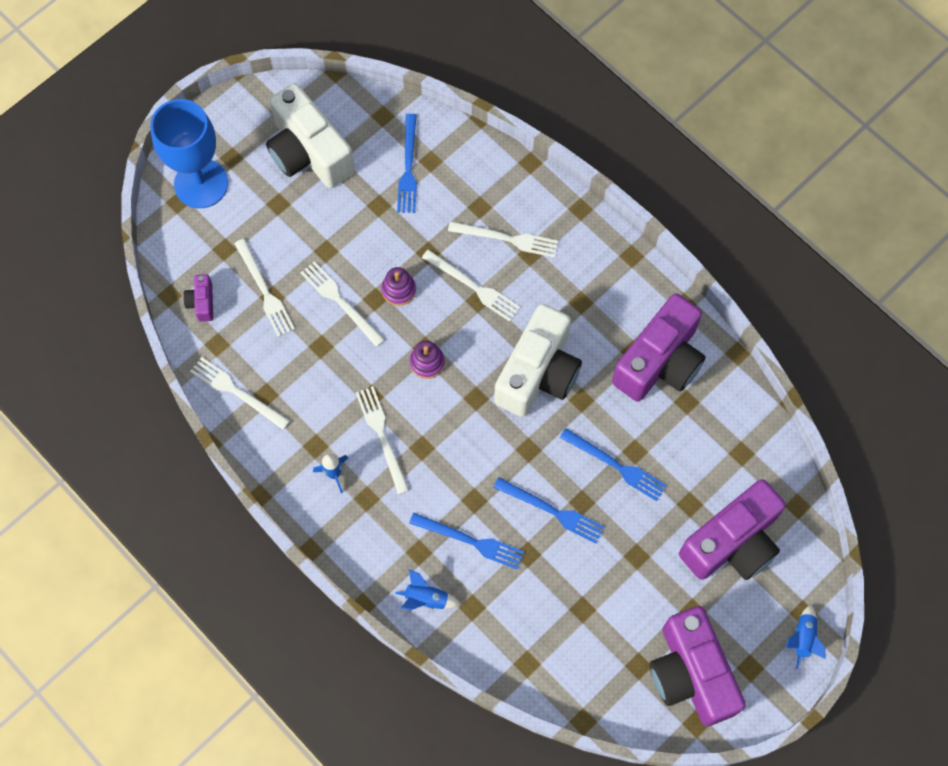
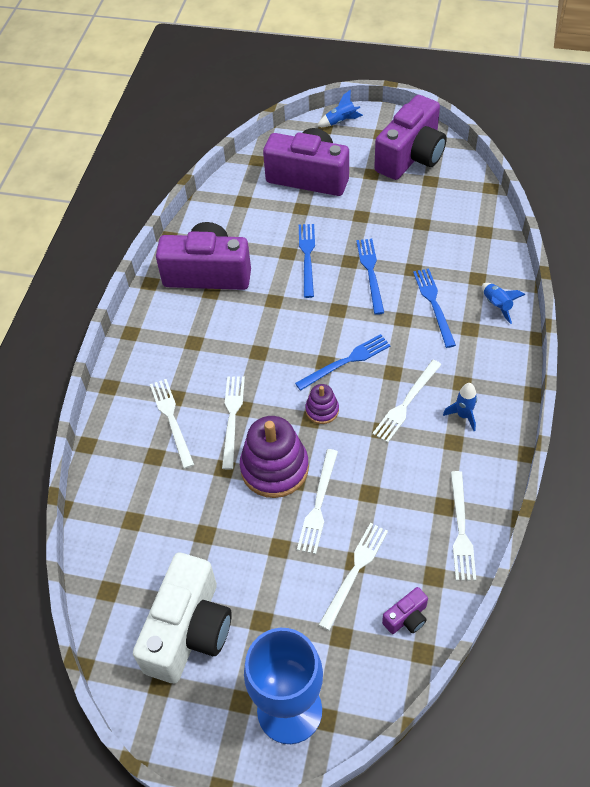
camera: 120 degrees left, 15 degrees down
(398, 290) = (274, 468): purple stacking toy -> purple stacking toy, size x1.97
(408, 167) = (150, 534): blue fork -> blue fork (346, 361)
(538, 373) = (273, 336): white camera -> none

